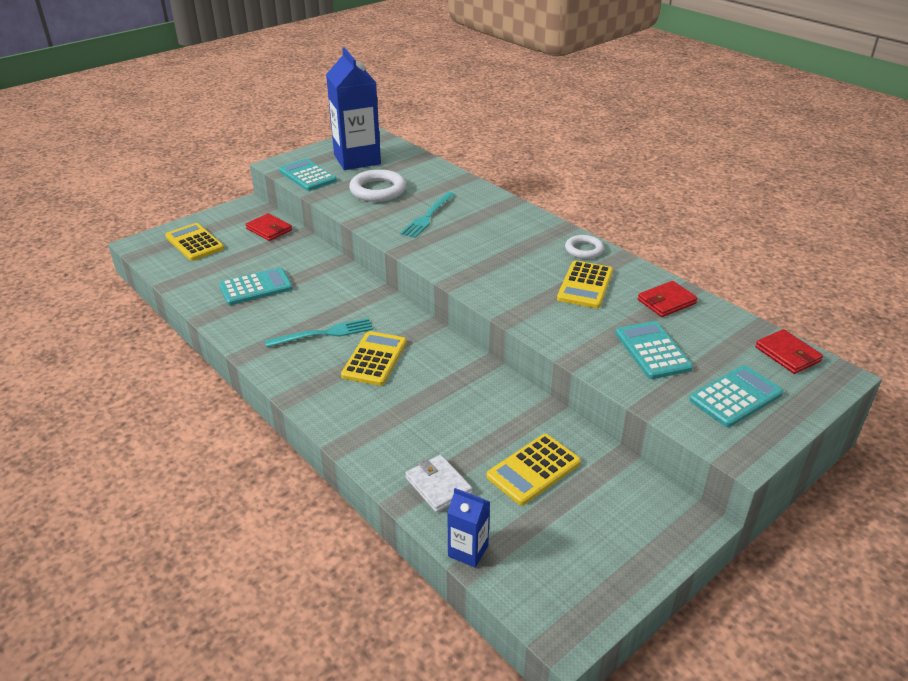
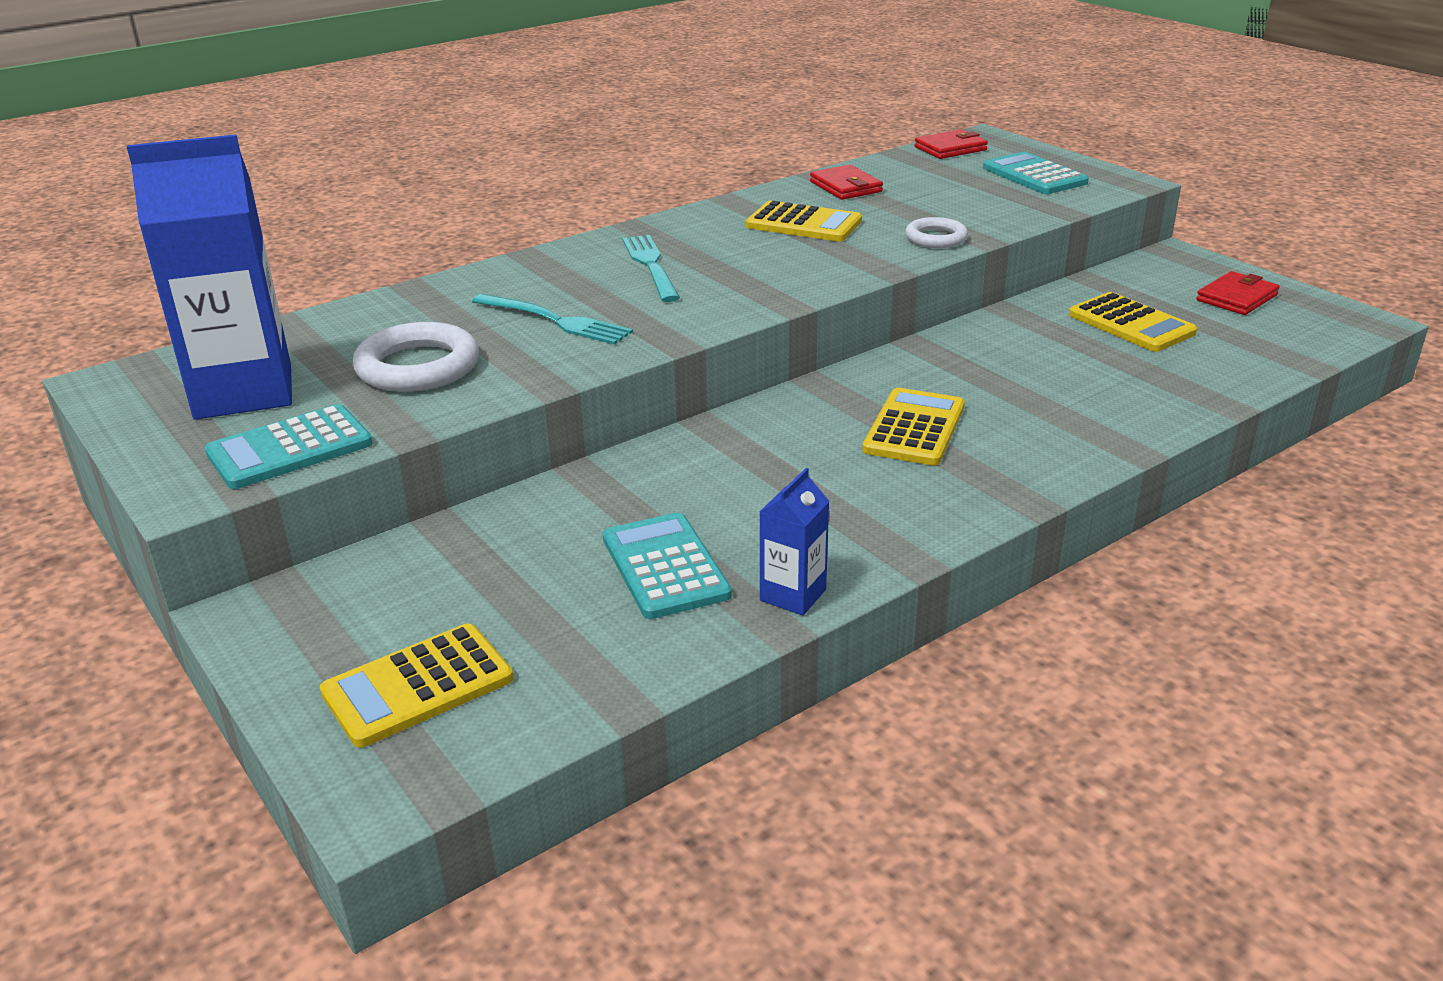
camera: 85 degrees left, 5 degrees down
(269, 229) = (402, 569): red wallet -> red wallet (1236, 298)
(324, 333) = (841, 477): turquoise fork -> turquoise fork (650, 265)
(374, 359) = (914, 428): yellow calculator -> yellow calculator turned 90 degrees clockwise
(438, 486) = (1186, 381): white wallet -> none
(468, 551) = (1287, 365): blue carton -> blue carton (793, 595)
(584, 250) = (705, 219): white ring -> white ring (936, 238)
(652, 351) = (955, 201): turquoise calculator -> none

